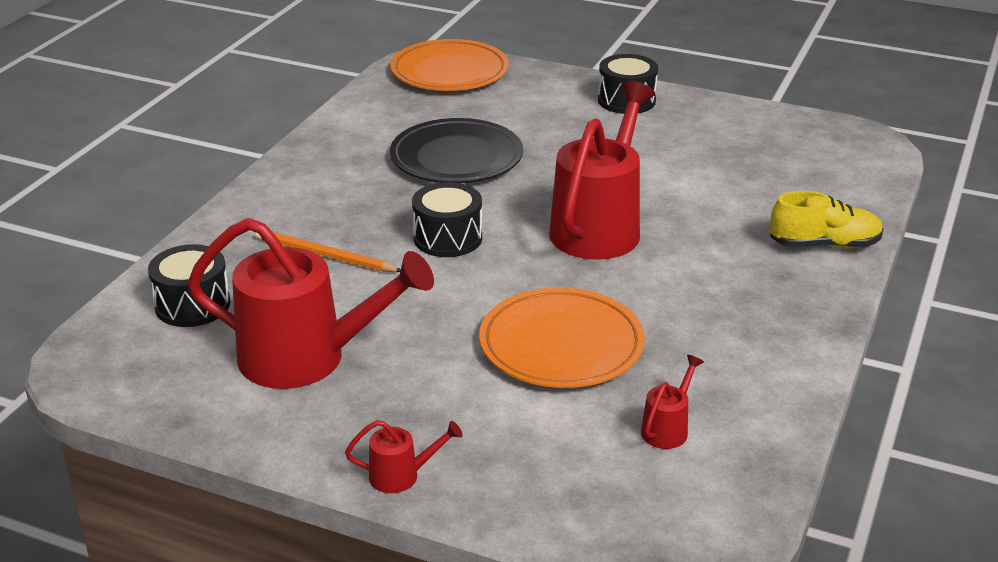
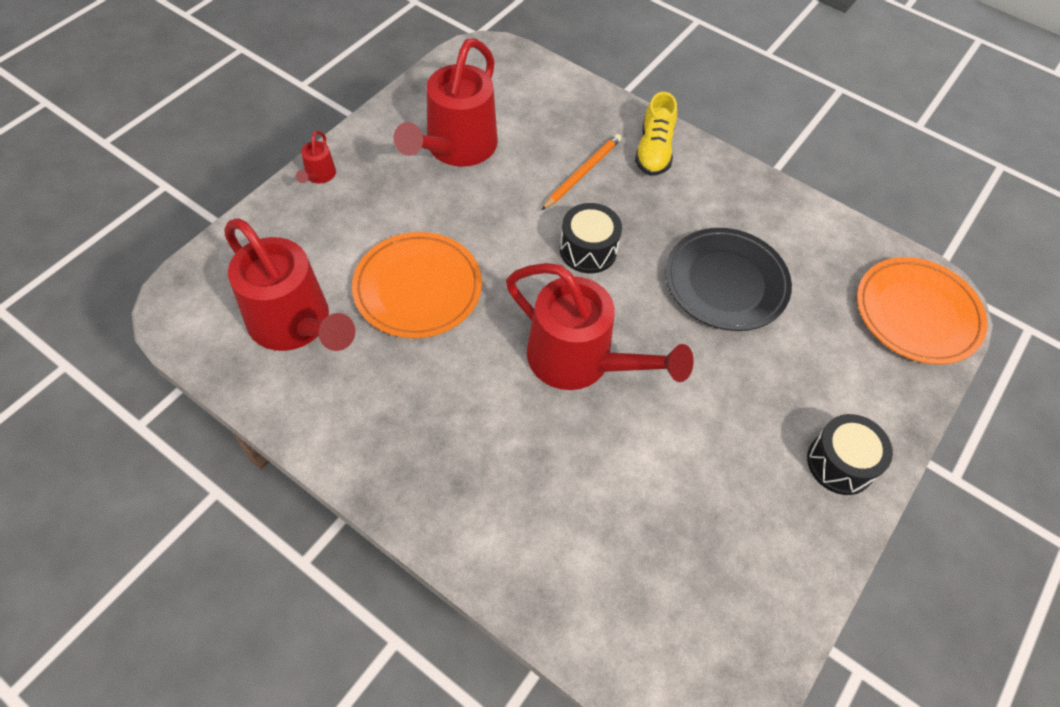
camera: 100 degrees right, 25 degrees up
(192, 305) = (538, 100): black drum -> none
(668, 428) = (296, 325): red watering can -> red watering can, size x2.41
(824, 245) = (497, 545): yellow shoe -> yellow shoe (654, 151)

